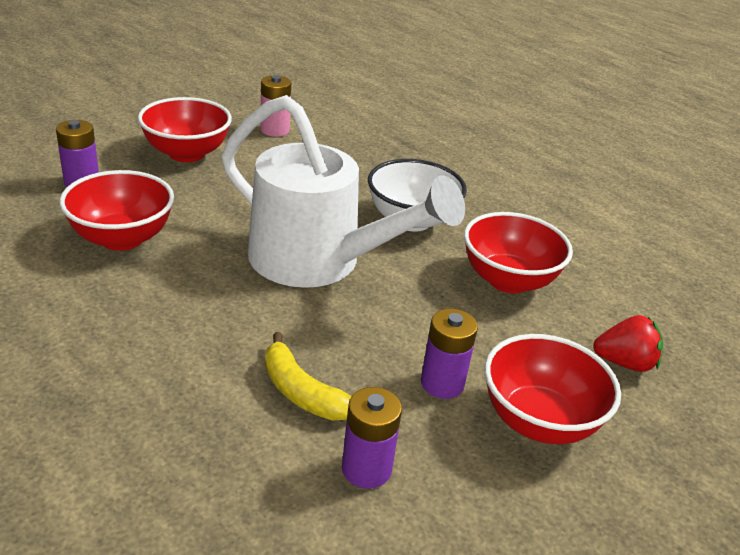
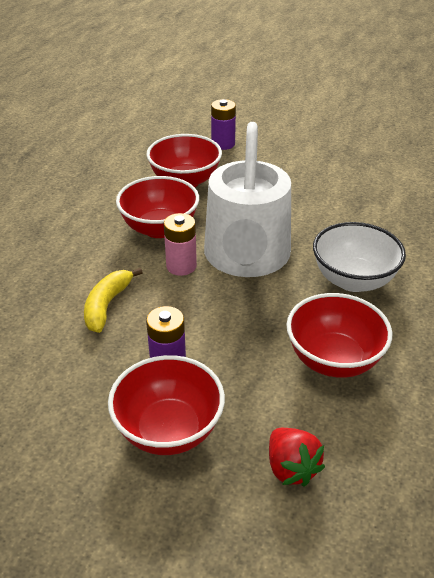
camera: 65 degrees right, 5 degrees up
(187, 153) = (304, 158): red bowl -> red bowl (159, 228)
(275, 130) = (387, 174): pink battery -> pink battery (181, 266)
(366, 469) = (59, 358): purple battery -> none

